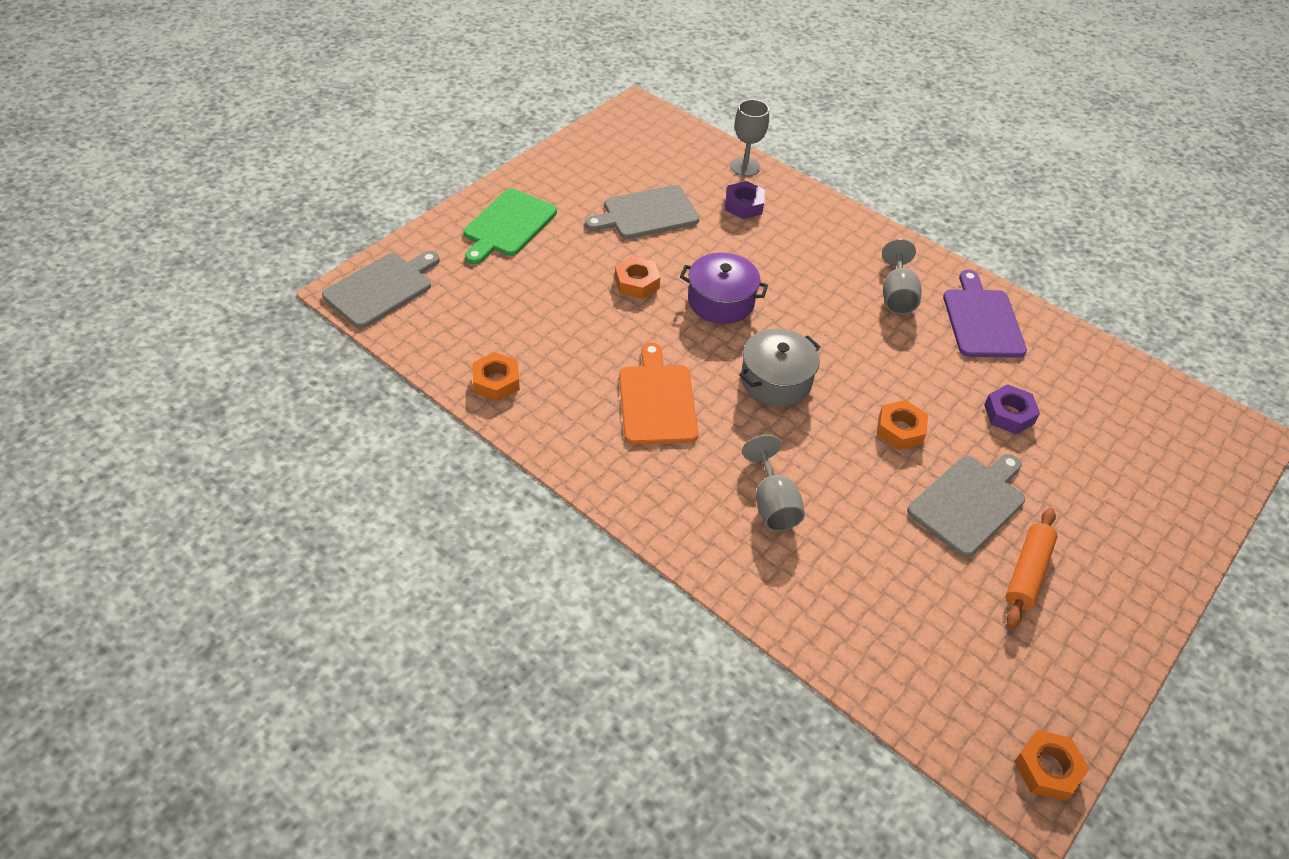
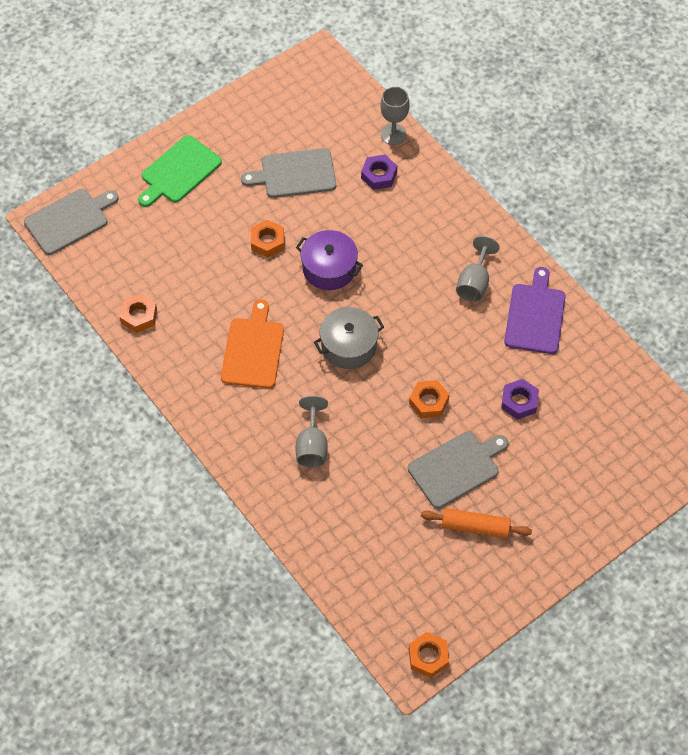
camera: 15 degrees right, 10 degrees up
(1027, 573) = (475, 527): orange rolling pin -> orange rolling pin turned 60 degrees clockwise

